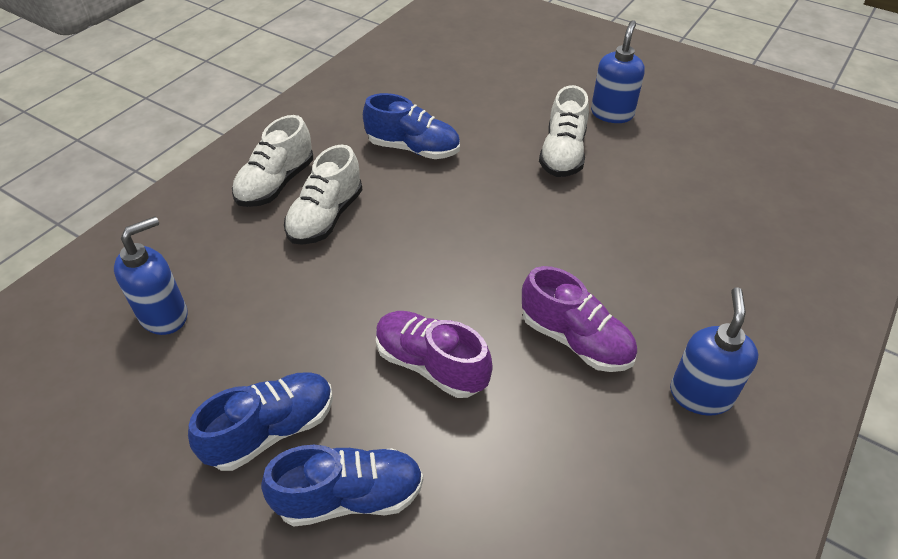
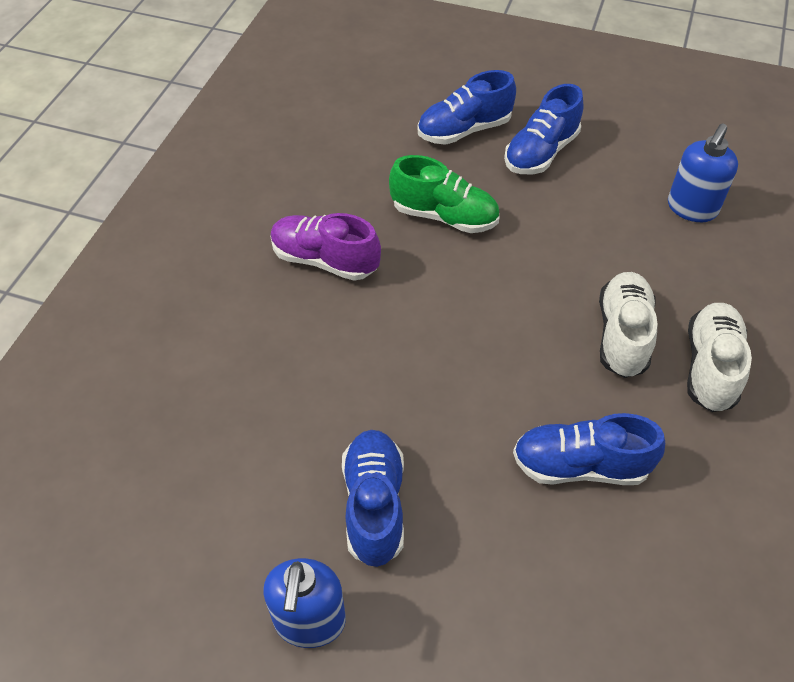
camera: 165 degrees right, 5 degrees up
(431, 365) = (444, 216): purple shoe -> green shoe
(563, 154) = (374, 505): white shoe -> blue shoe
(700, 394) = (215, 238): blue soap dispenser -> none

